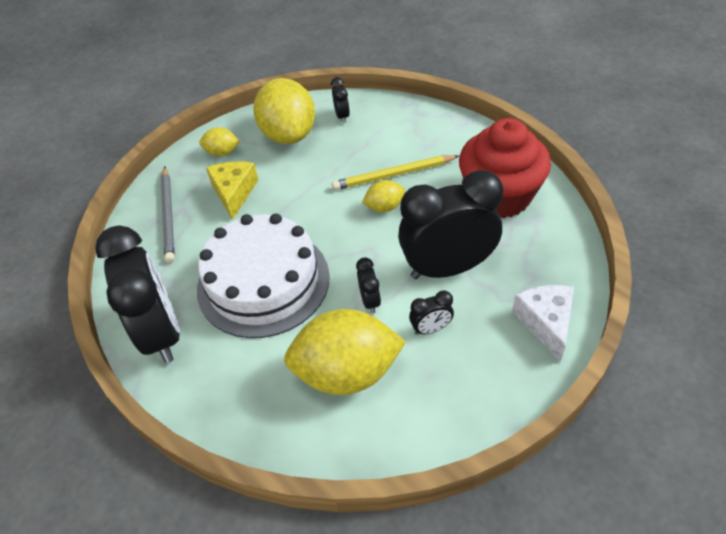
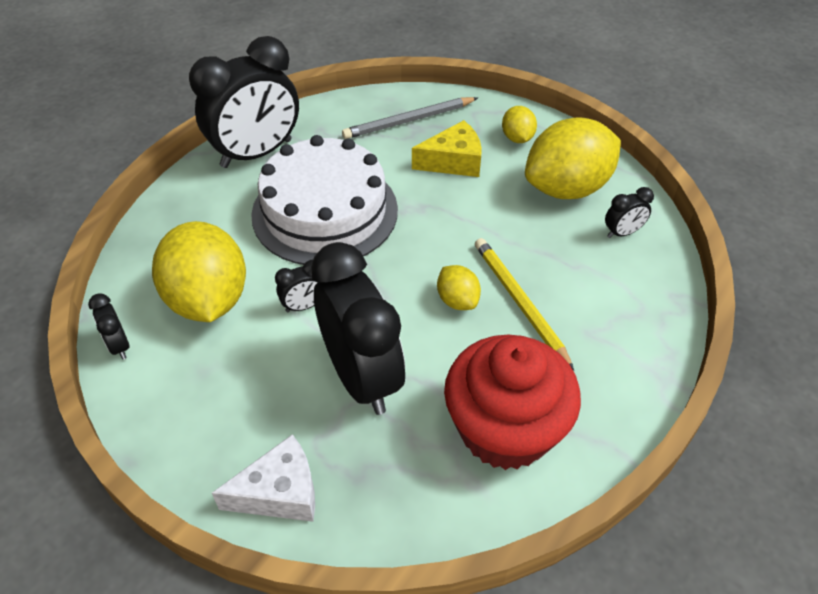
camera: 75 degrees right, 0 degrees up
(431, 329) = (266, 368): black clock -> black clock (119, 345)

